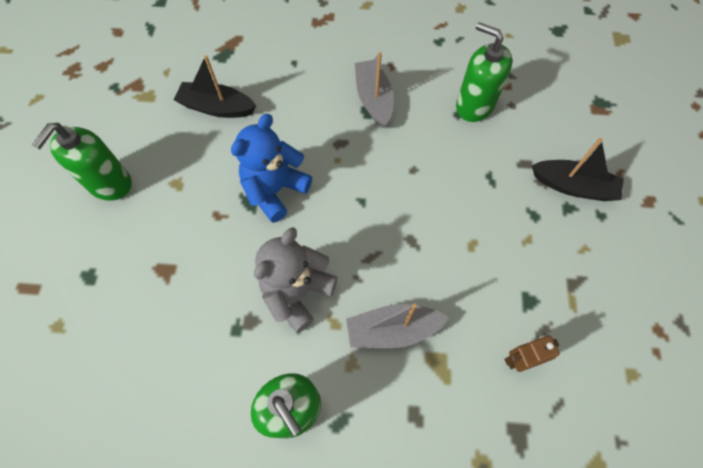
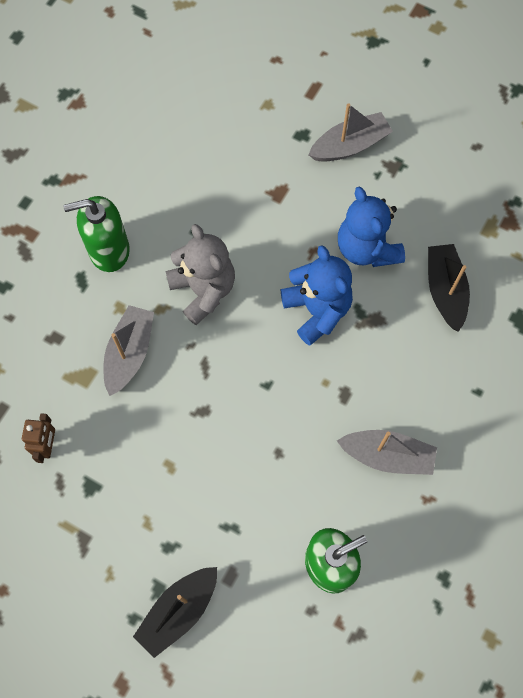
camera: 115 degrees right, 5 degrees up
(90, 228) = (350, 145): none -> grey boat
(110, 184) = (392, 171): green soap dispenser -> none
(198, 175) = (367, 248): none -> blue teddy bear
(217, 107) = (445, 290): black boat -> black boat turned 45 degrees counterclockwise

